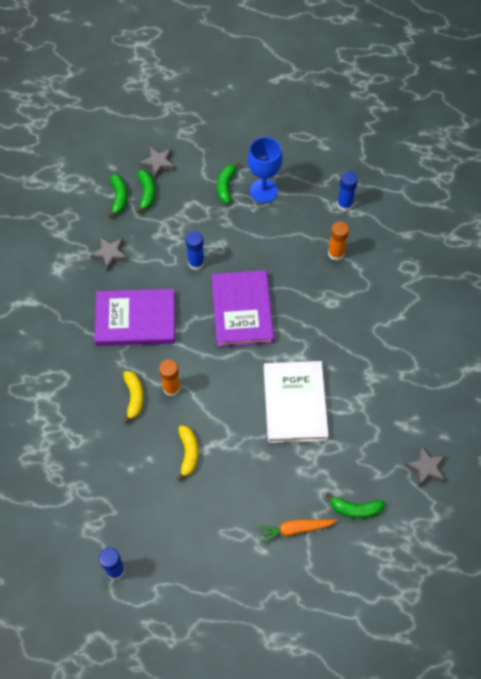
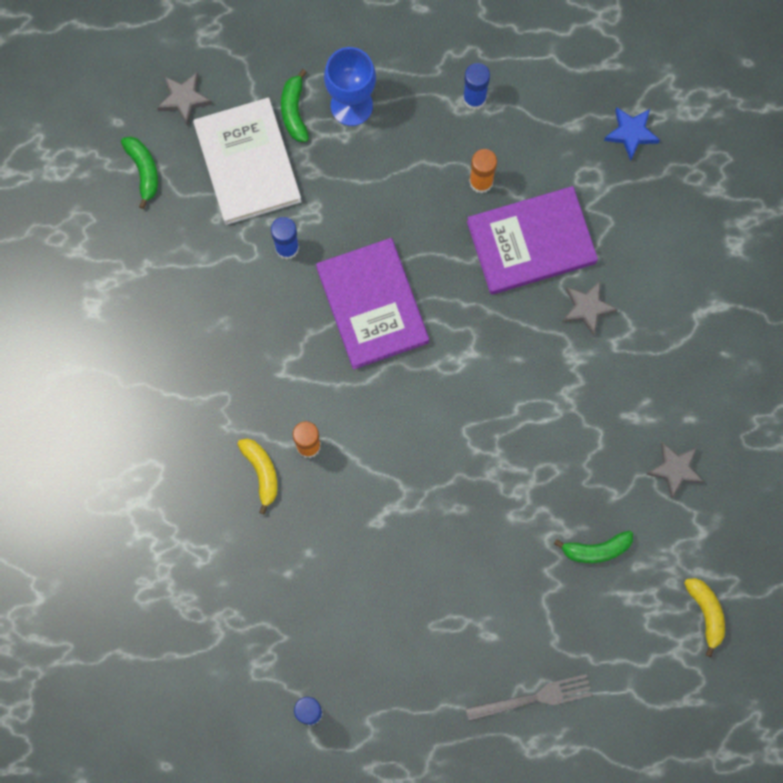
camera: 15 degrees left, 15 degrees up
(110, 255) = (160, 266): grey star -> grey star (587, 308)
(135, 319) = (228, 357): purple book -> purple book (531, 242)
(147, 193) = (182, 153): green banana -> none
(188, 453) = (358, 532): yellow banana -> yellow banana (706, 613)
(283, 604) = (534, 698): none -> grey fork
(295, 403) = (481, 424): white book -> white book (247, 163)
(295, 529) = (525, 597): orange carrot -> none
(444, 248) = (631, 133): none -> blue star

